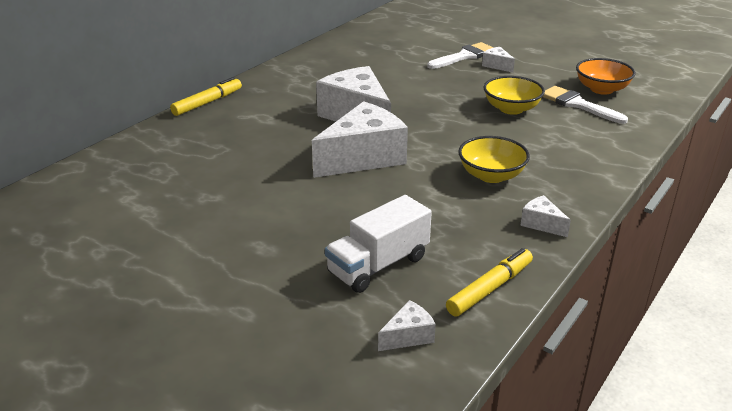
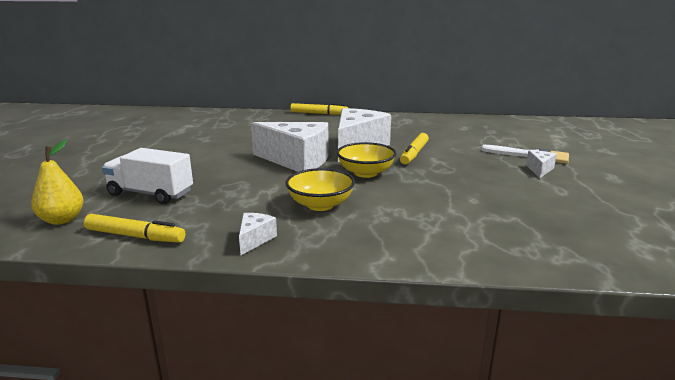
camera: 60 degrees right, 10 degrees down
(408, 97) = (414, 154): none -> yellow marker
(408, 336) = (62, 220): white cheese -> yellow pear
(511, 109) = (460, 190): yellow bowl -> yellow bowl (365, 173)
(578, 104) = (526, 217): white brush -> none
(601, 89) = (590, 223): orange bowl -> none

